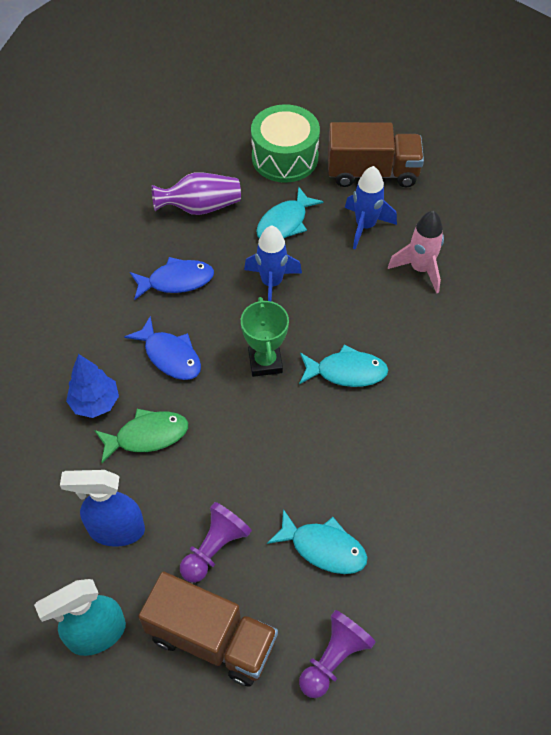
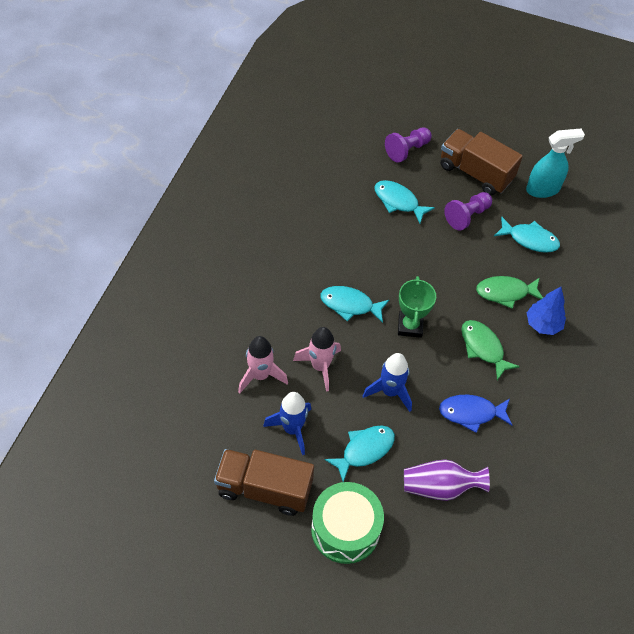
camera: 170 degrees left, 0 degrees up
(116, 530) = (530, 239): blue spray bottle -> turquoise fish
(170, 356) = (483, 348): blue fish -> green fish
(358, 292) = (320, 366): none -> pink rocket

